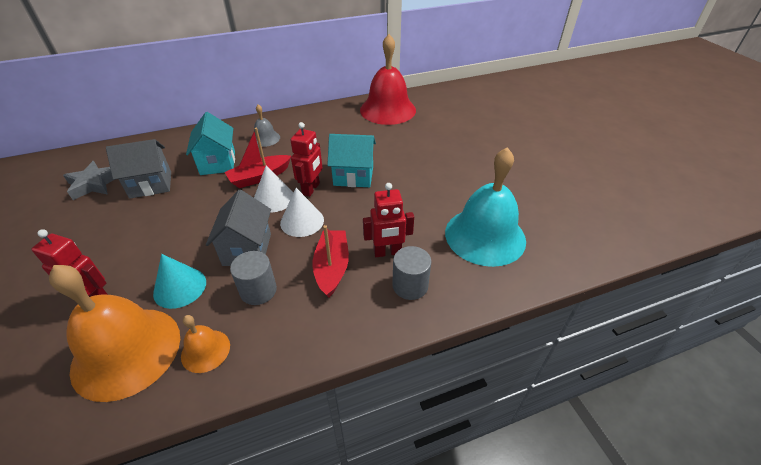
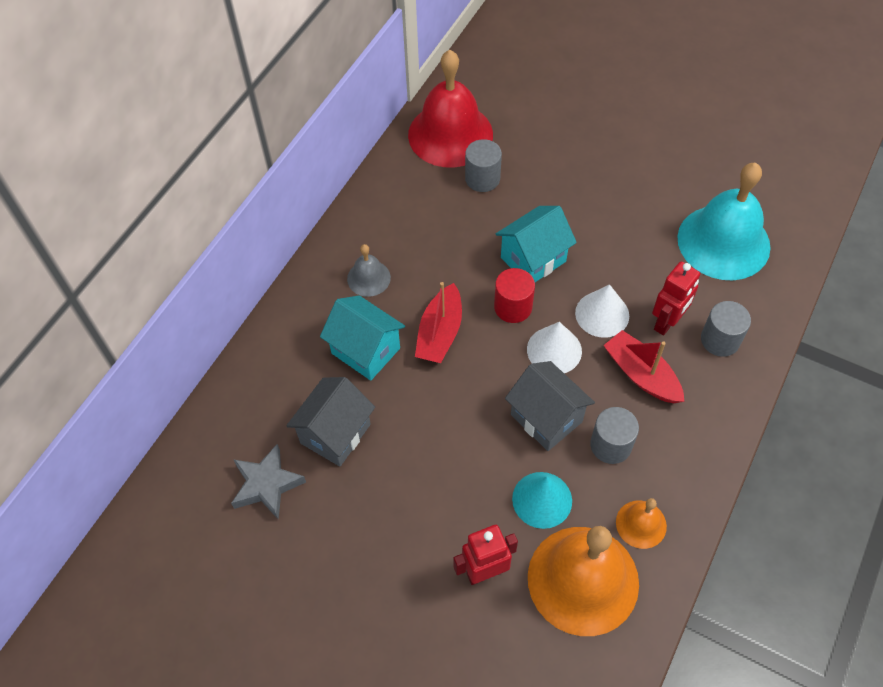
camera: 40 degrees left, 15 degrees up
(273, 198) = (491, 347): white cone -> white cone (602, 314)
(311, 189) = (513, 307): red robot -> red cylinder
(378, 132) = (482, 178): none -> grey cylinder

